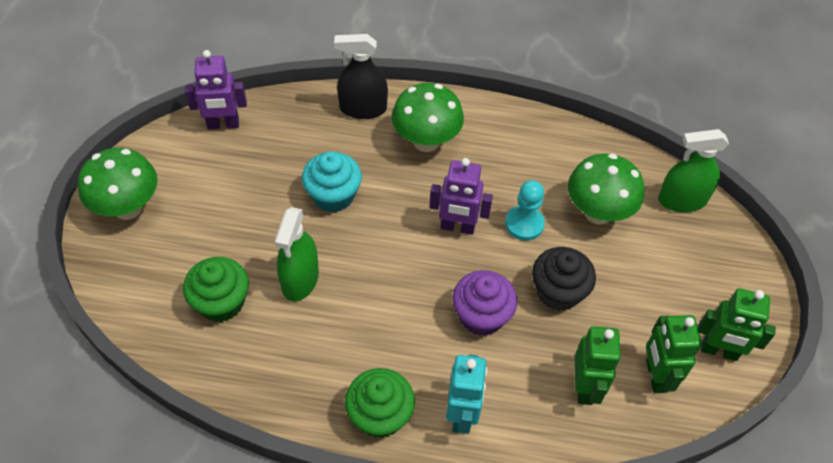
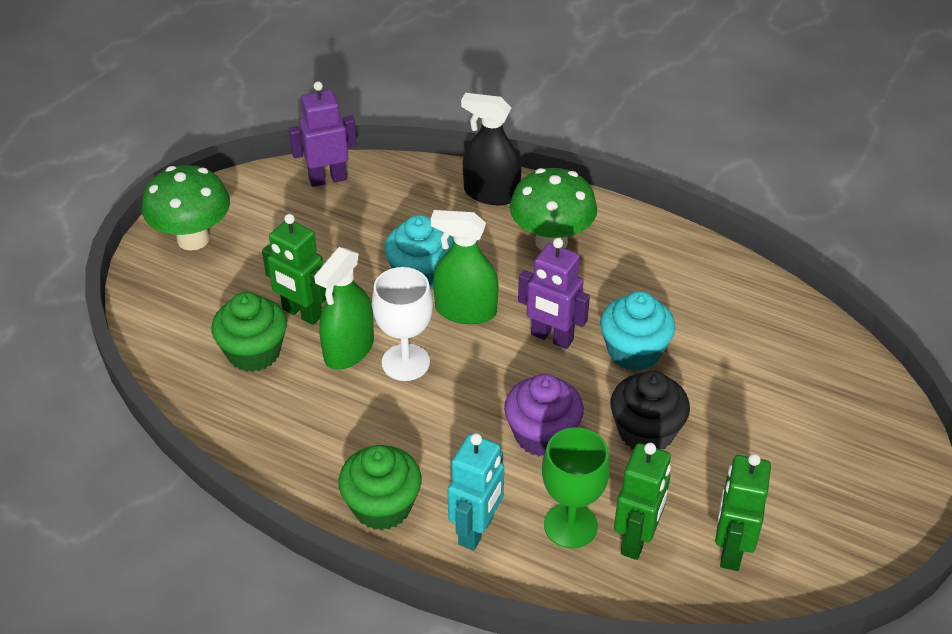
camera: 20 degrees right, 10 degrees down
(223, 124) = (327, 179): purple robot -> purple robot turned 150 degrees clockwise
(350, 279) = (405, 362): none -> white goblet
(524, 224) = (634, 351): turquoise pawn -> turquoise cupcake
(532, 389) = (570, 525): none -> green goblet
(597, 213) = (730, 360): green mushroom -> none
(682, 200) = (846, 369): green spray bottle -> green spray bottle (466, 310)
(719, 351) = (825, 544): green robot -> green robot (302, 313)

